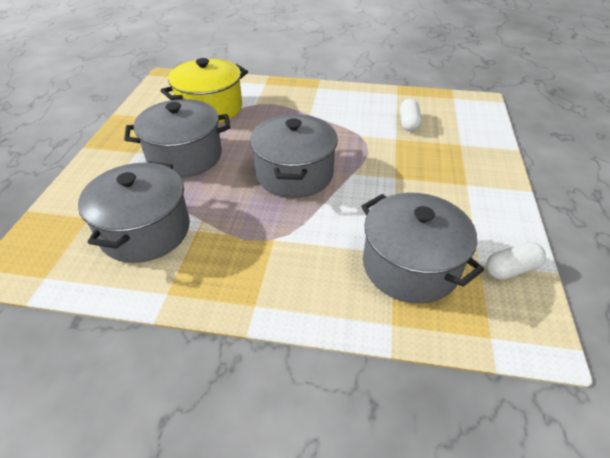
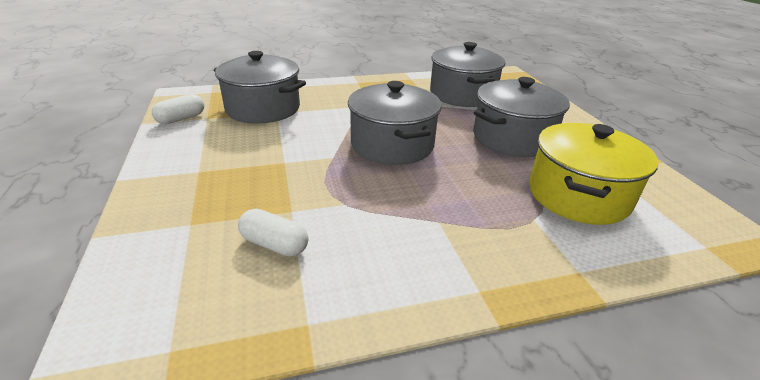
camera: 155 degrees right, 10 degrees down
(408, 123) = (274, 244): white capsule -> white capsule turned 45 degrees counterclockwise

